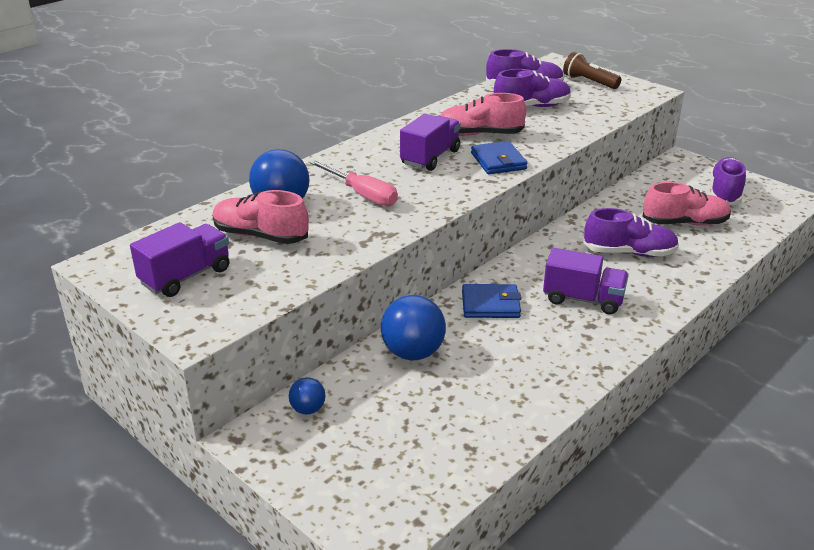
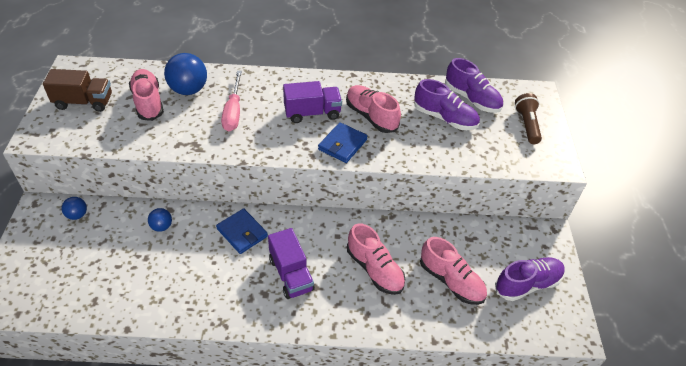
camera: 45 degrees right, 15 degrees up
(186, 276) = (84, 102): purple truck -> brown truck
(413, 353) = (162, 226): blue ball -> blue ball, size x0.52
(629, 253) = (375, 269): purple shoe -> pink shoe

